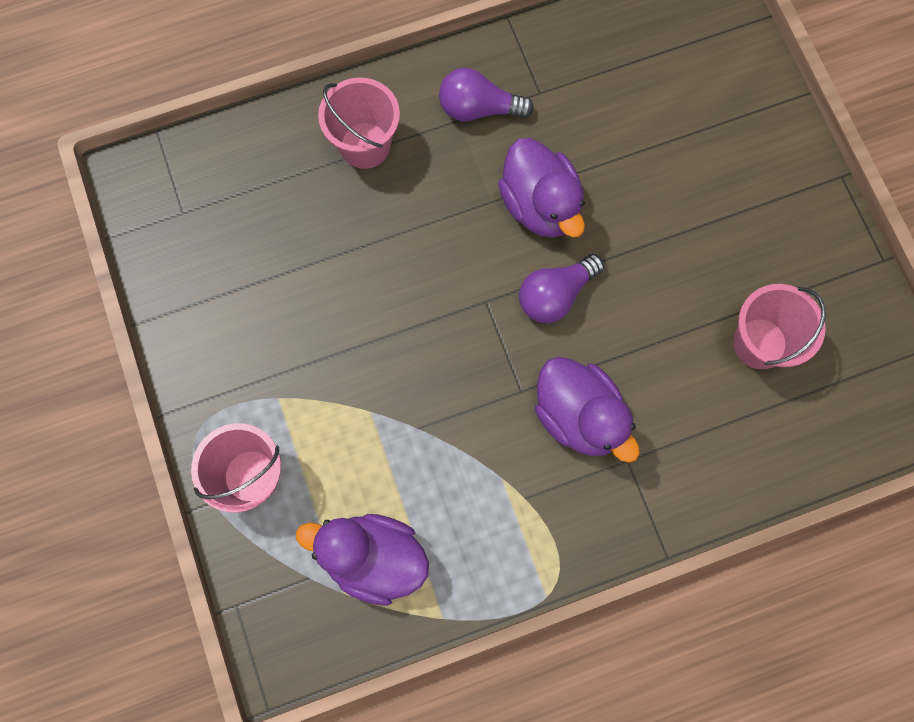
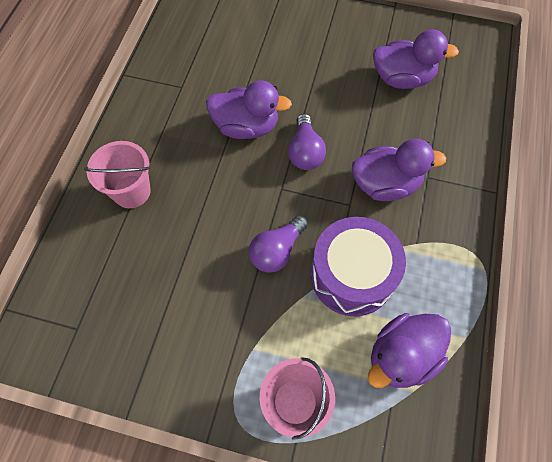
camera: 55 degrees left, 10 degrees down
(432, 448) = (352, 275): none -> purple drum
(478, 108) = (163, 120): purple light bulb -> purple light bulb (277, 251)
(760, 343) = (402, 79): pink bucket -> purple duck

